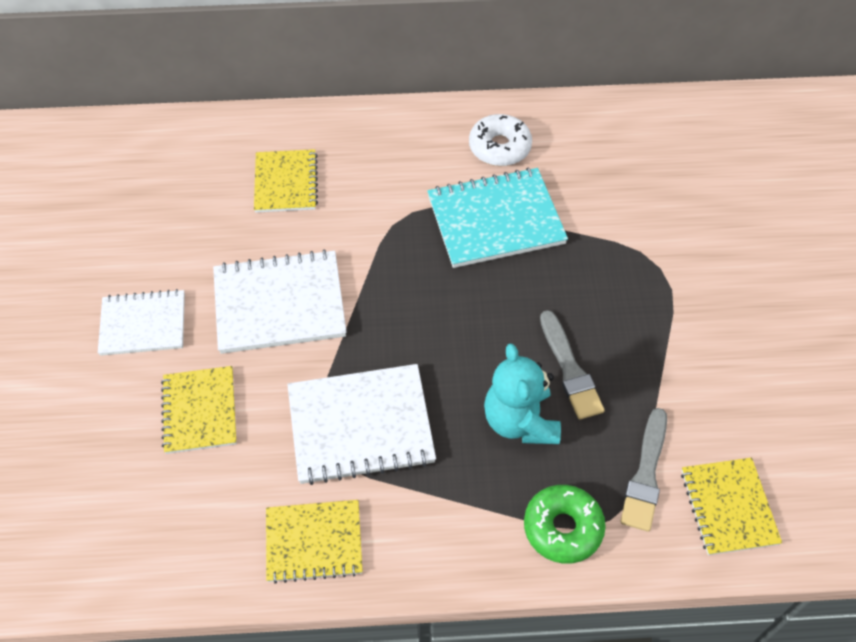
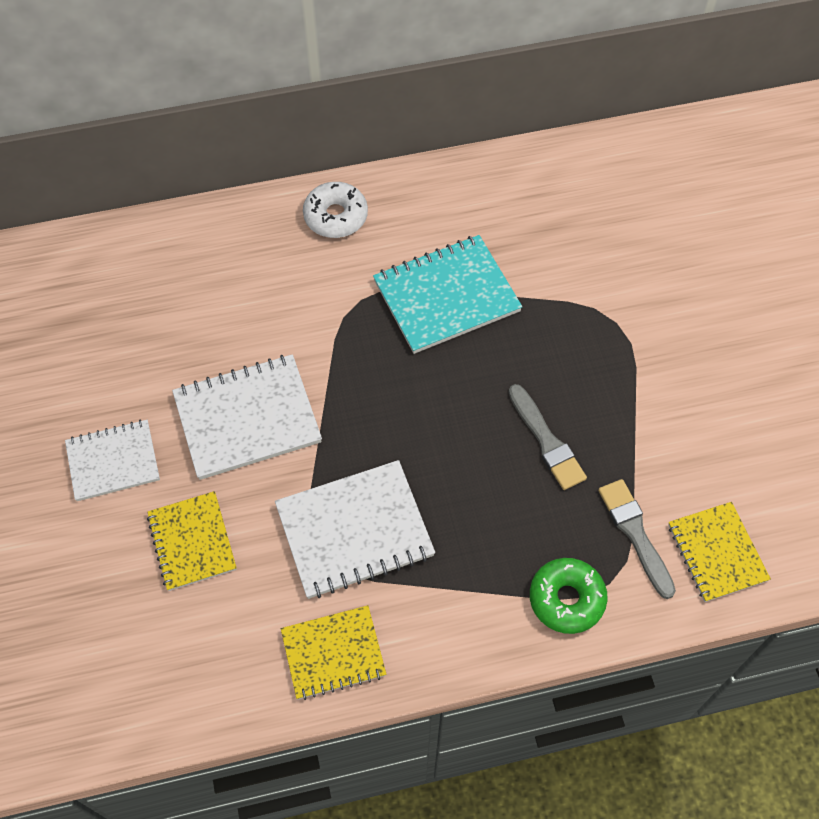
camera: 10 degrees left, 5 degrees up
(286, 183) = (225, 287): yellow notebook -> none
(499, 147) = (436, 216): white donut -> white donut (335, 216)
(520, 421) = (508, 501): turquoise teddy bear -> none
(645, 474) = (635, 534): grey brush -> grey brush turned 150 degrees clockwise

